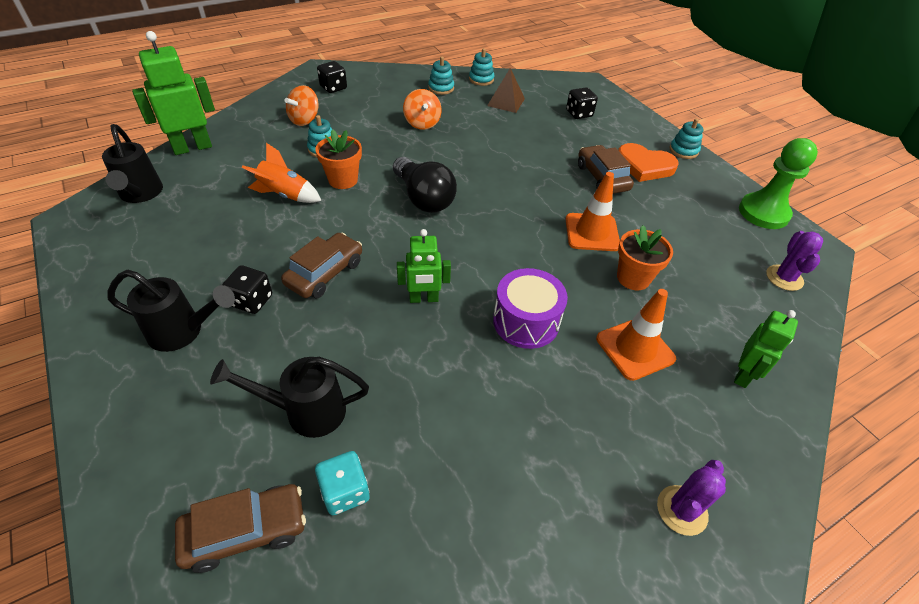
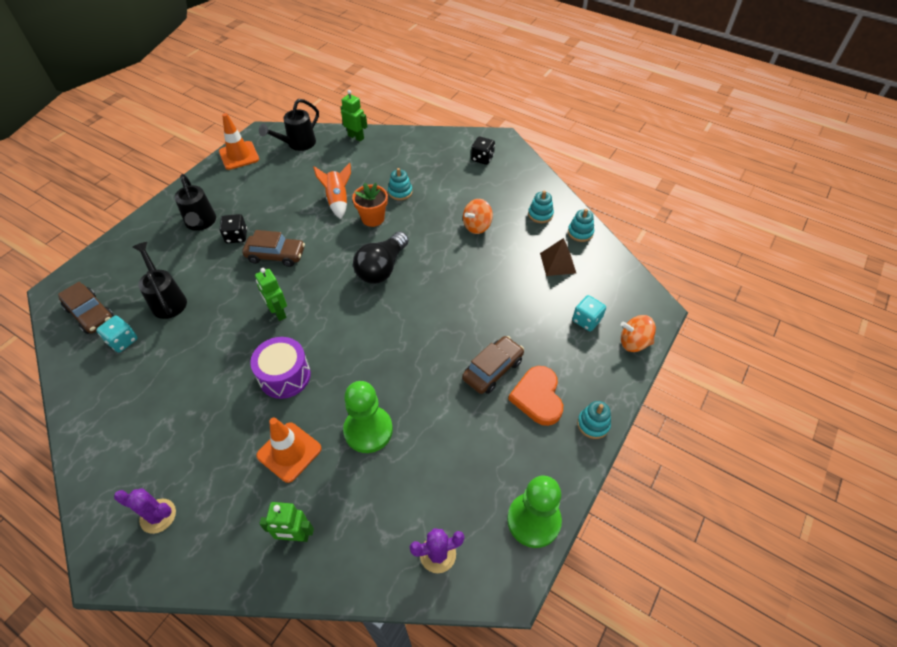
camera: 65 degrees right, 5 degrees up
(192, 147) = (356, 137): green robot -> green robot, size x0.63
(304, 120) = (427, 166): orange spinning top -> orange spinning top (634, 342)
(579, 113) = (586, 320): black dice -> turquoise dice
(592, 232) = (409, 385): orange traffic cone -> orange traffic cone (239, 155)
(633, 278) = (368, 430): orange flower pot -> green pawn

